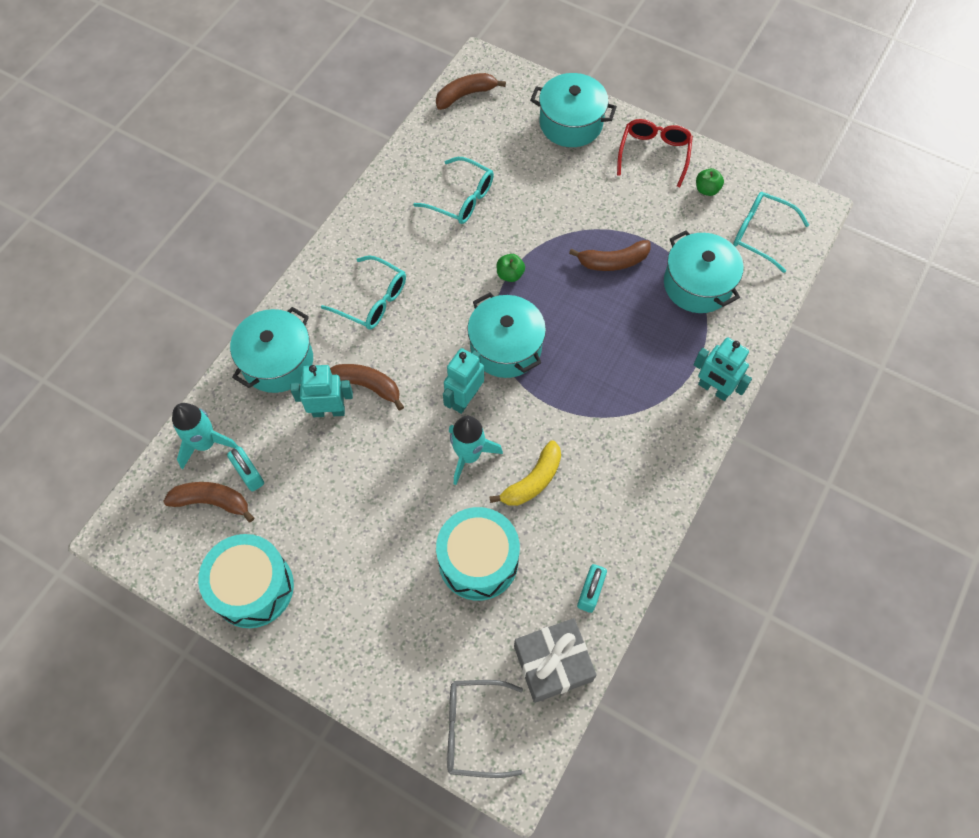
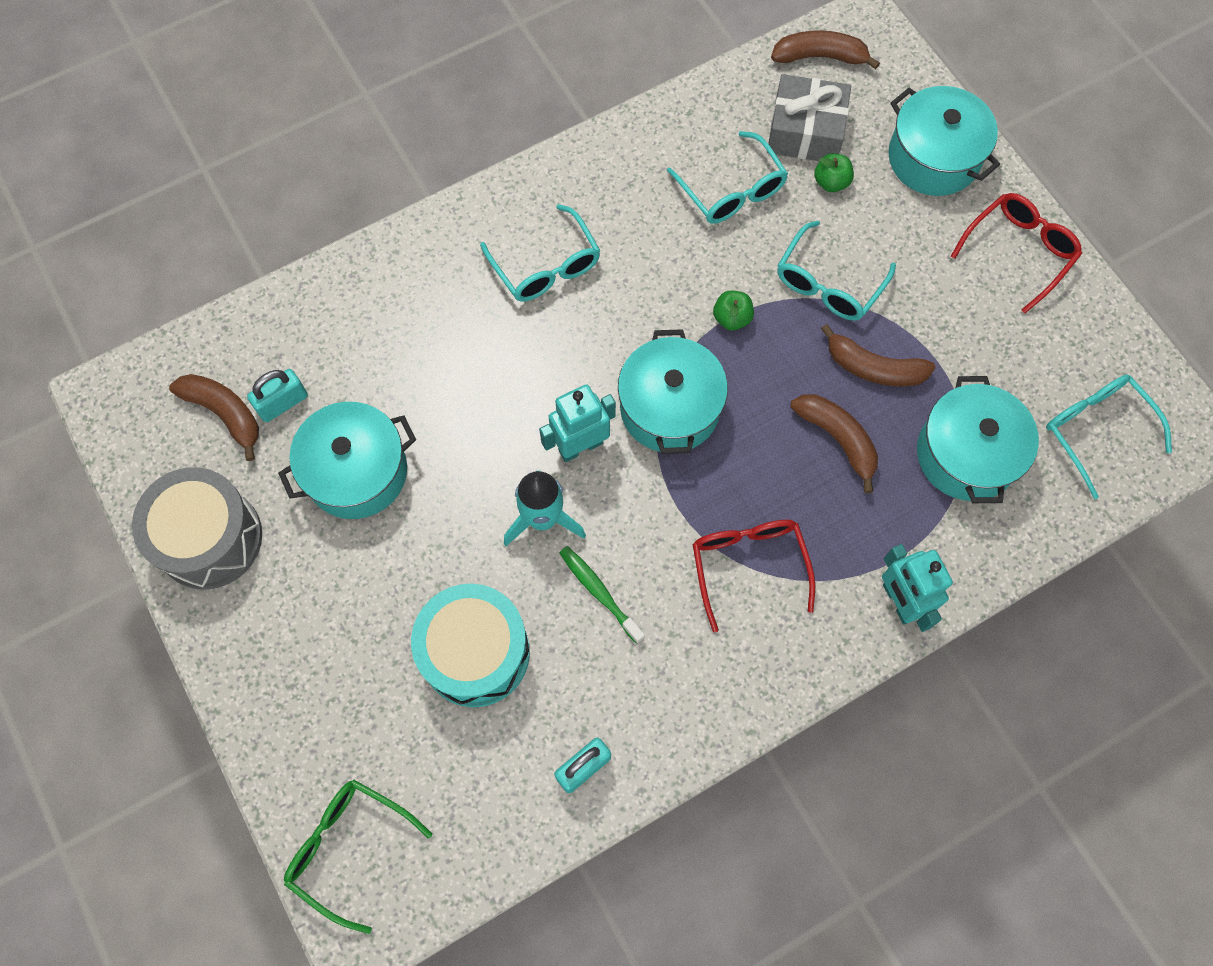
camera: 30 degrees right, 5 degrees up
(205, 443) = (257, 341): turquoise rocket -> none
(249, 474) = (282, 403): turquoise padlock -> turquoise padlock turned 60 degrees clockwise
(253, 587) = (209, 538): turquoise drum -> grey drum
(277, 361) = (393, 285): turquoise pot -> turquoise pot (357, 472)
(328, 411) = (414, 376): turquoise robot -> none
(366, 386) = (476, 368): brown banana -> brown banana (838, 439)
(474, 729) = (350, 848): grey glasses -> green glasses
(532, 481) = (599, 592): yellow banana -> green toothbrush
(553, 663) = (486, 826): grey gift -> grey gift (805, 131)
(555, 225) = (829, 283): none -> turquoise glasses
(613, 416) = (749, 567): none -> red glasses
(707, 189) = (1060, 334): green apple -> green apple (831, 182)

